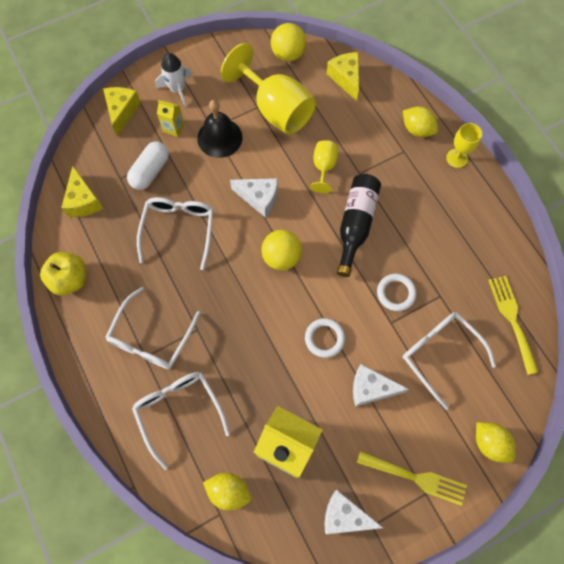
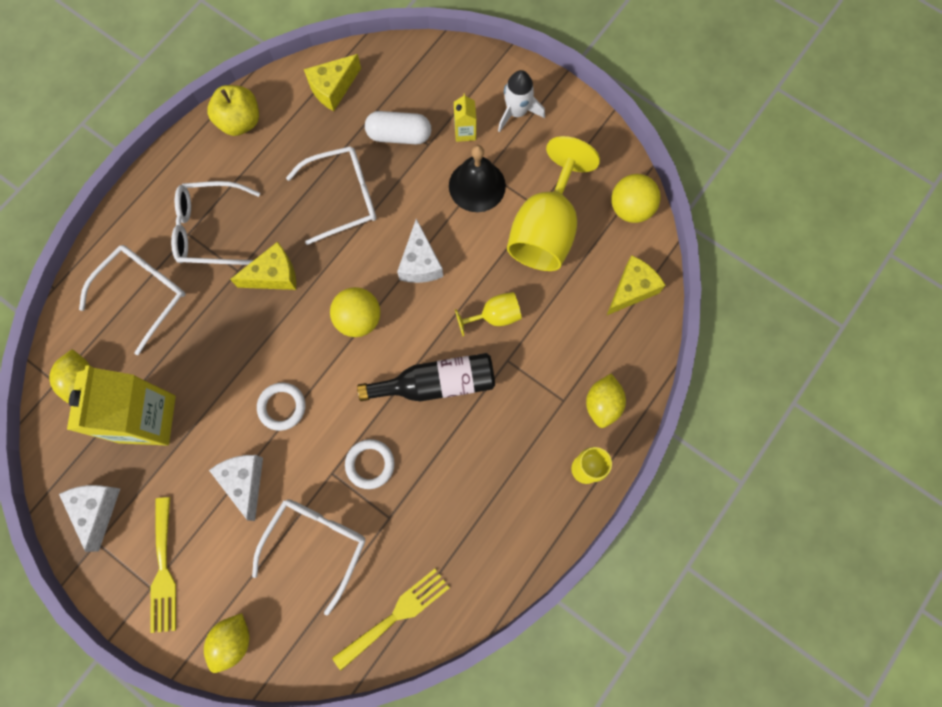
camera: 65 degrees right, 5 degrees up
(122, 112) = (458, 70): yellow cheese -> yellow cheese (274, 275)

